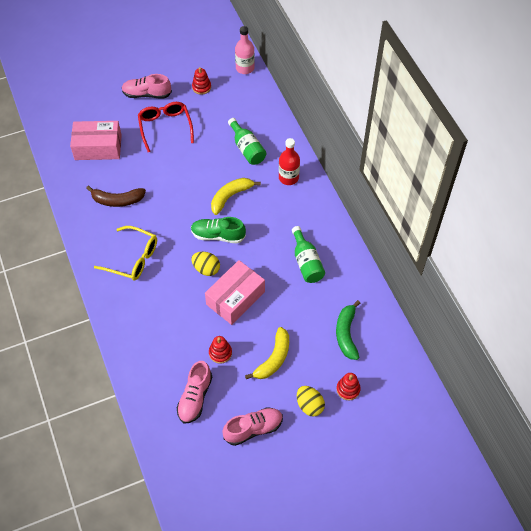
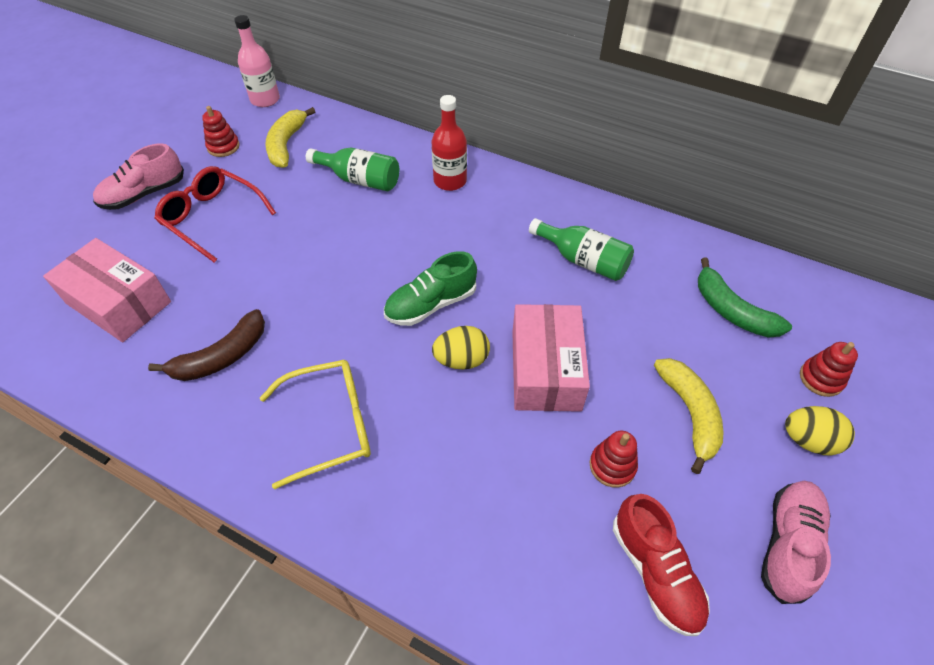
camera: 40 degrees left, 5 degrees down
(98, 147) = (119, 302): pink box -> pink box turned 75 degrees clockwise
(195, 397) = (655, 571): pink shoe -> red shoe
(230, 197) = (397, 246): yellow banana -> yellow banana (286, 144)

